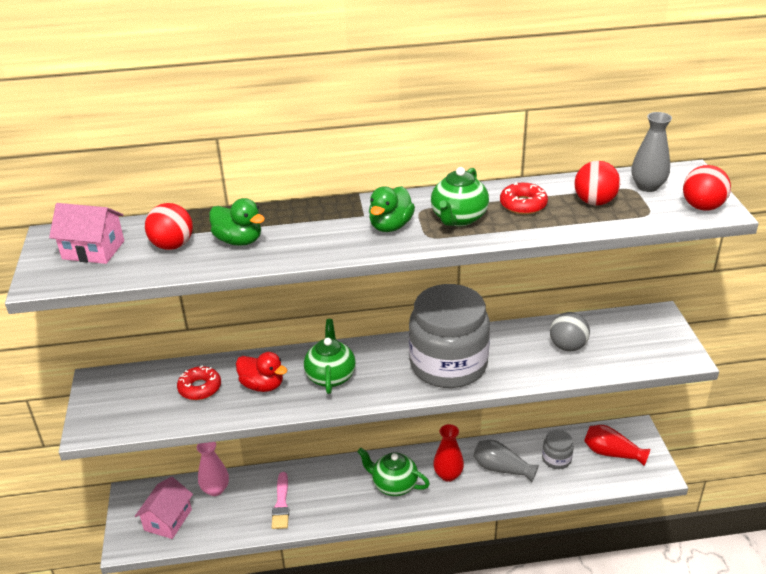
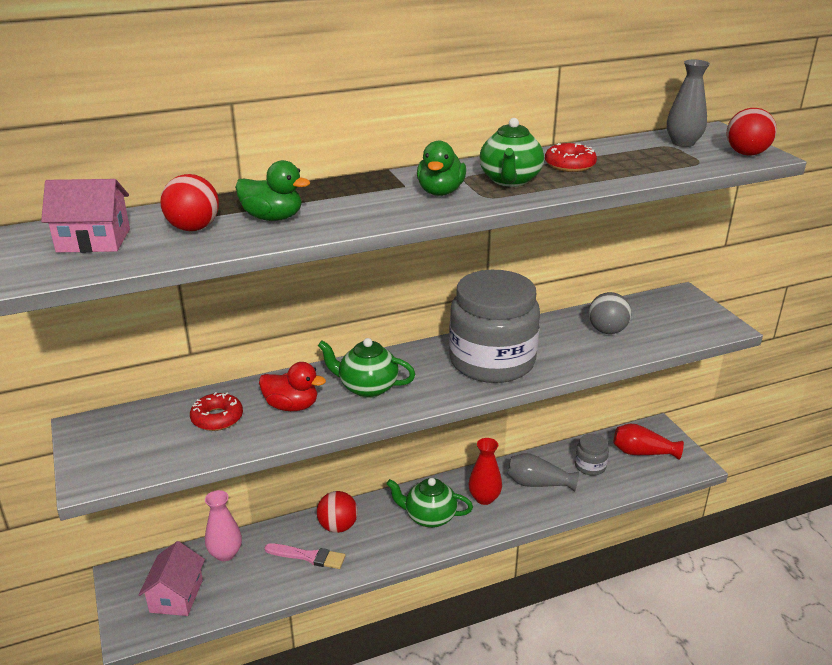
camera: 15 degrees left, 5 degrees down
(281, 504) = (308, 556): pink brush -> pink brush turned 60 degrees counterclockwise
(330, 376) = (367, 387): green teapot -> green teapot turned 60 degrees counterclockwise
(594, 202) = (640, 158): red ball -> red ball (338, 526)

